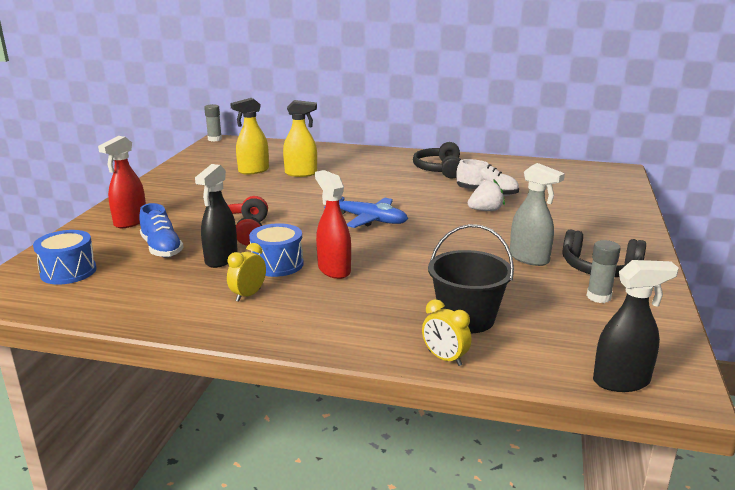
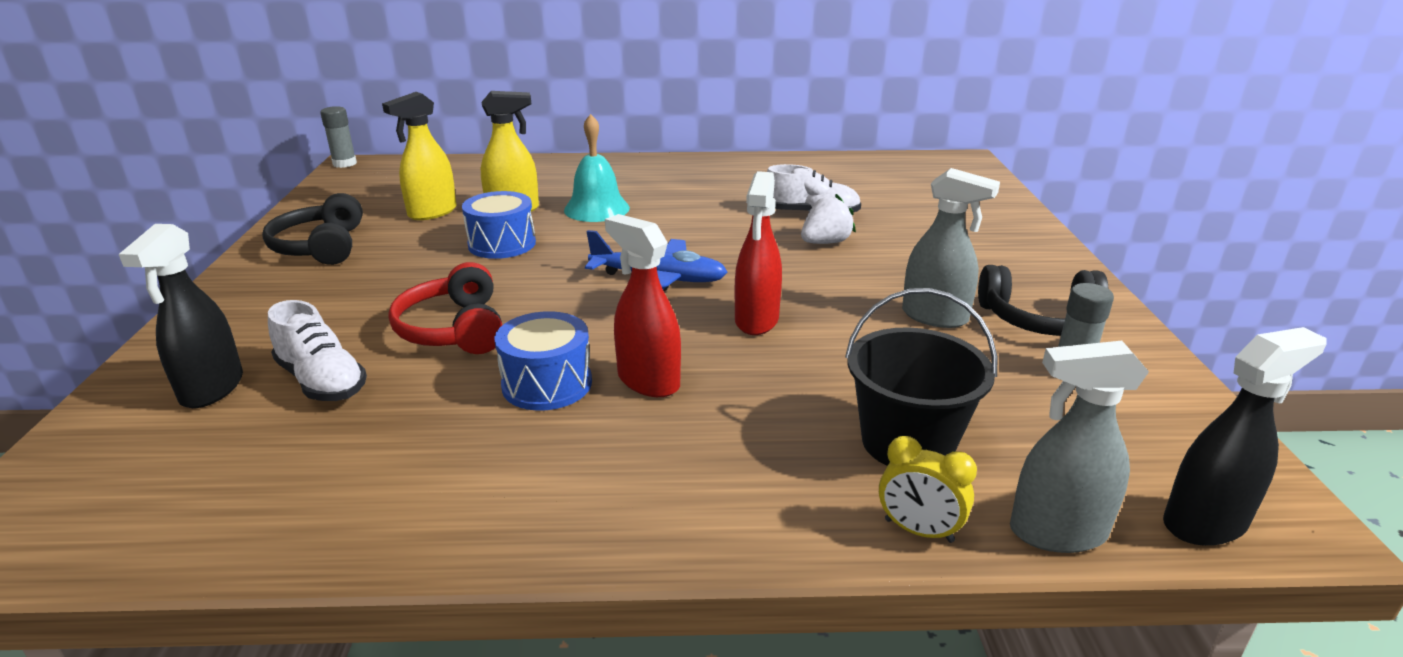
camera: 15 degrees left, 5 degrees up
(68, 271) = (147, 459): blue drum -> blue drum (502, 244)
(130, 222) = (243, 334): red spray bottle -> red spray bottle (756, 320)
(162, 248) = (322, 381): blue shoe -> white shoe
(221, 259) = (442, 388): black spray bottle -> black spray bottle (212, 389)
(248, 295) = (521, 456): yellow clock -> none
(351, 177) = (596, 209): none -> turquoise bell
(439, 169) = (722, 182): black headphones -> black headphones (321, 246)
(525, 371) = (1056, 532): none -> grey spray bottle

